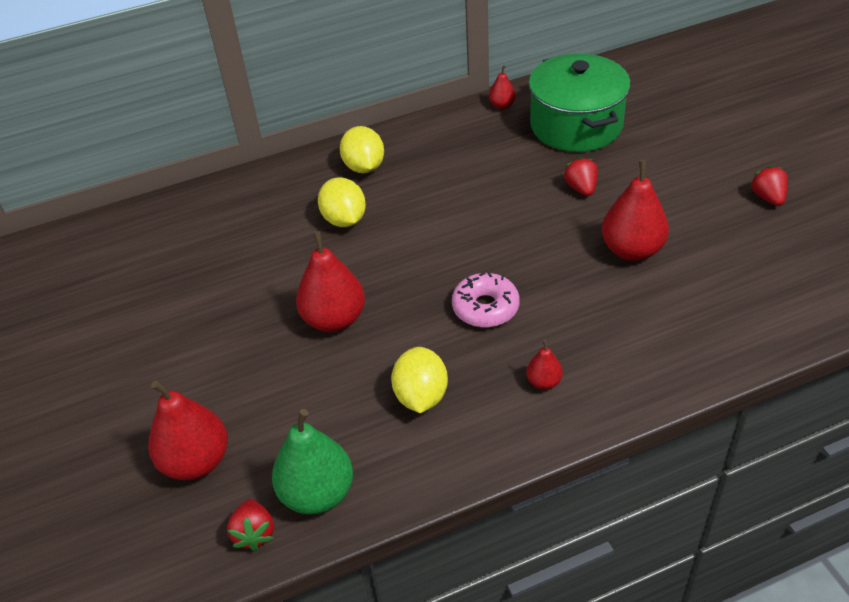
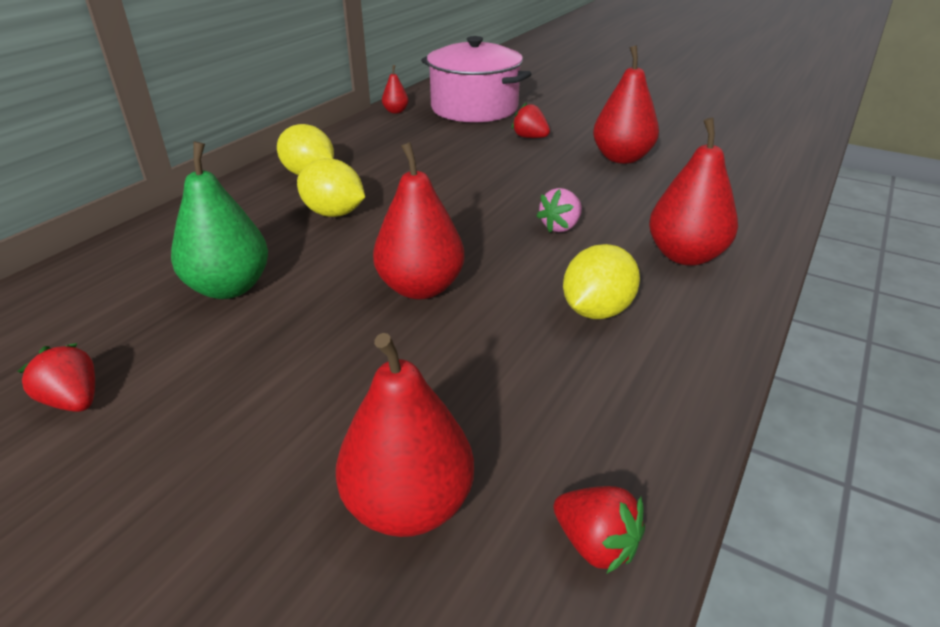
camera: 40 degrees left, 10 degrees down
(317, 493) = (612, 451): green pear -> green pear (229, 287)
(421, 396) = (596, 311): yellow lemon -> yellow lemon turned 75 degrees clockwise
(485, 307) = (560, 227): pink donut -> pink strawberry
(544, 382) = (685, 256): red pear -> red pear, size x2.03
(576, 125) = (474, 108): green pot -> pink pot
(768, 197) = (665, 110): red strawberry -> red strawberry (74, 401)

